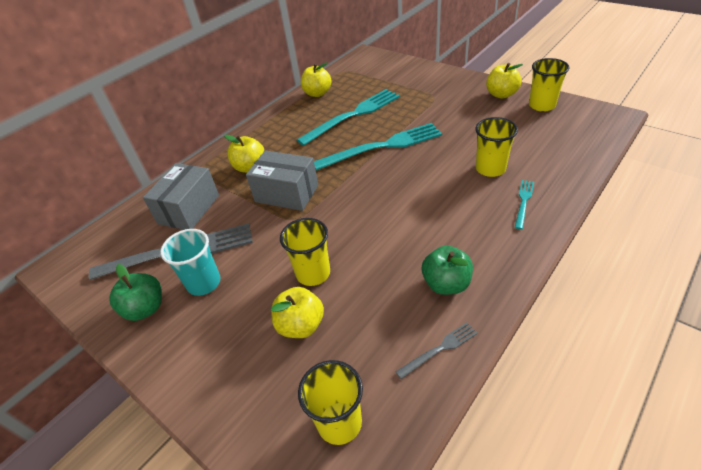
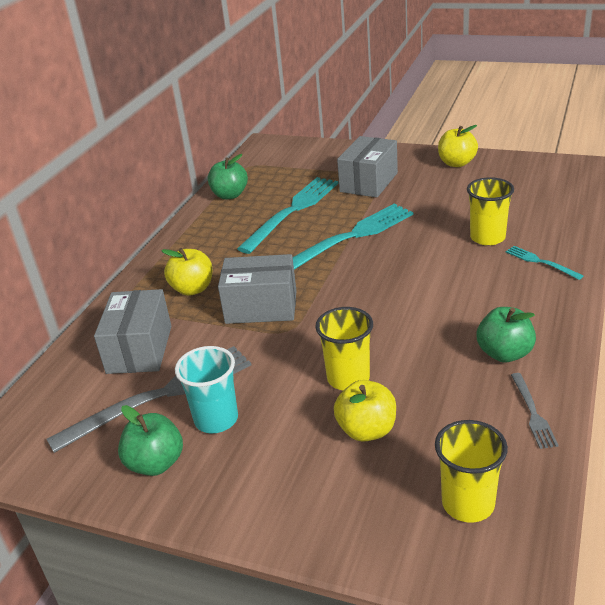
camera: 20 degrees left, 10 degrees down
(317, 93) = (230, 195): yellow apple -> green apple
(423, 100) = (369, 182): none -> grey box
(439, 349) = (532, 412): grey fork -> grey fork turned 135 degrees clockwise
(523, 202) = (541, 262): turquoise fork -> turquoise fork turned 45 degrees counterclockwise
(542, 105) = (507, 167): yellow cup -> none

